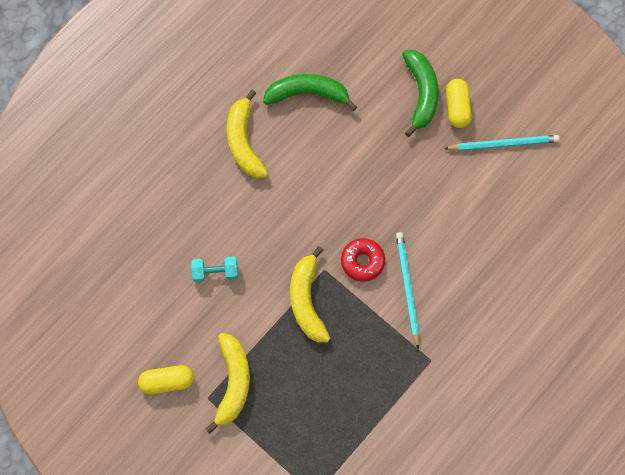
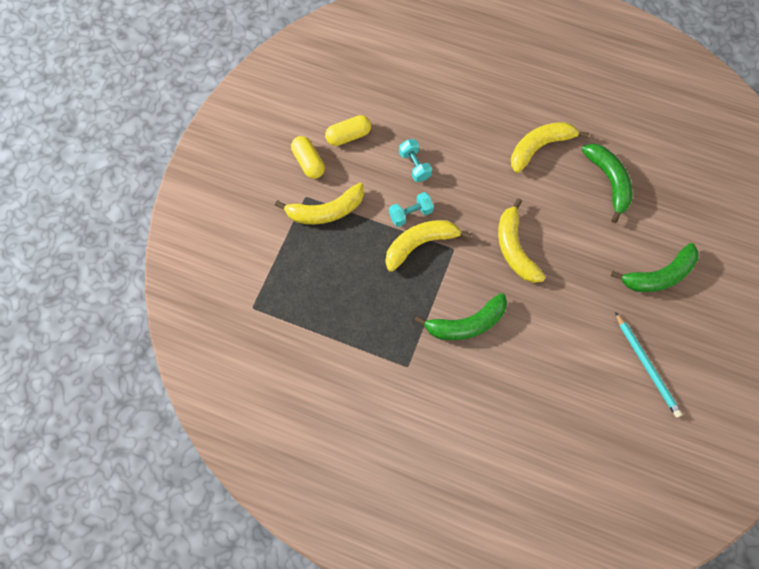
camera: 70 degrees right, 5 degrees down
(269, 297) = (410, 214): none -> turquoise dumbbell
(345, 211) = (515, 249): none -> yellow banana
(362, 261) = (475, 278): red donut -> none
(407, 288) = (466, 324): turquoise pencil -> green banana
(457, 107) = (662, 312): yellow capsule -> yellow capsule (348, 136)

